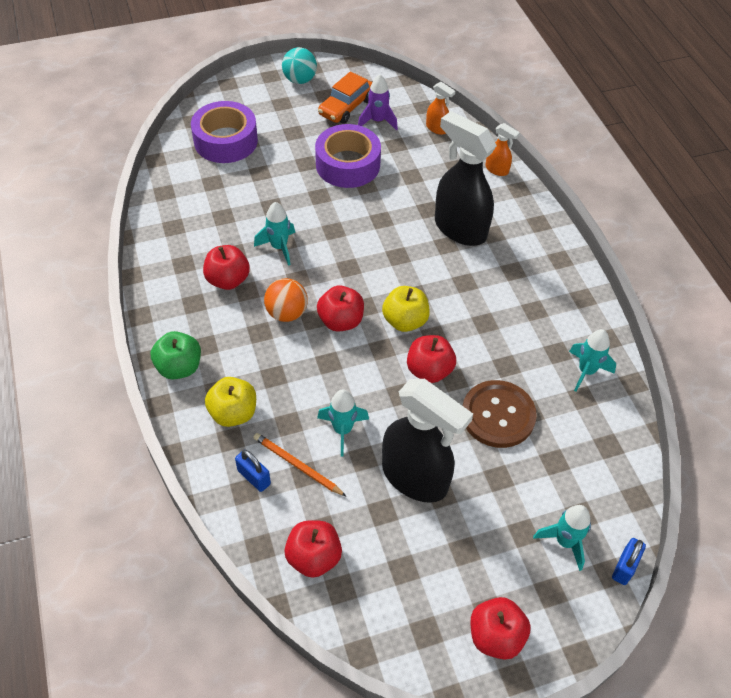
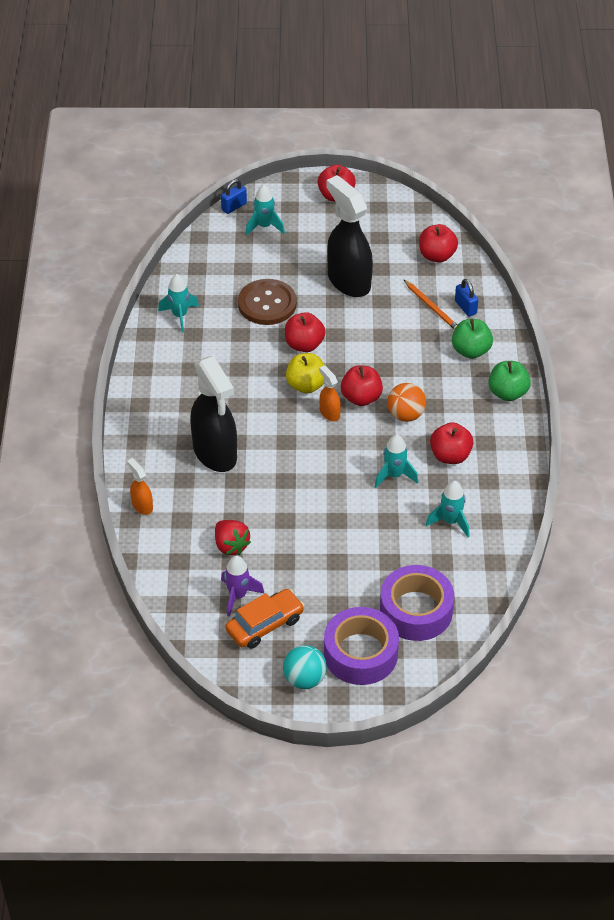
camera: 160 degrees left, 5 degrees down
(233, 413) = (471, 351): yellow apple -> green apple
(342, 430) = (390, 321): turquoise rocket -> turquoise rocket (450, 521)
(348, 165) = (294, 548): purple tape -> purple tape (360, 653)
(403, 155) = (231, 545): none -> red strawberry
(437, 128) = (177, 570): orange spray bottle -> orange spray bottle (329, 413)

